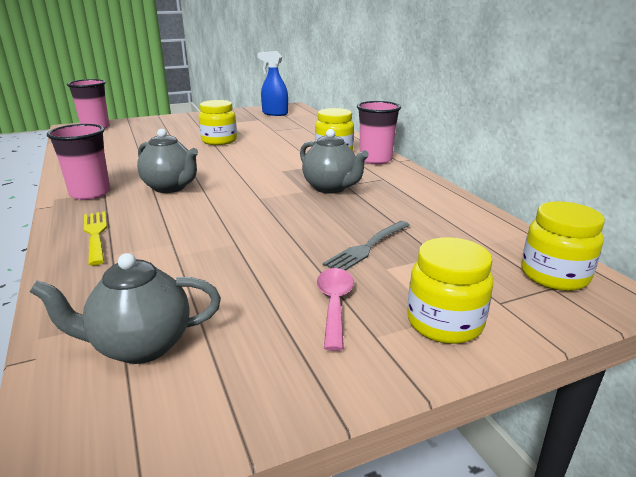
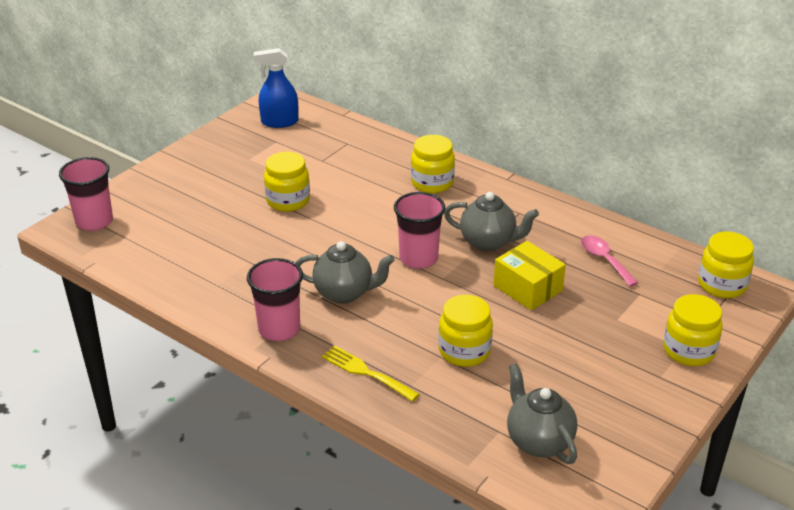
camera: 30 degrees left, 10 degrees up
(141, 346) = (538, 441): grey teapot -> grey teapot turned 105 degrees clockwise
(197, 246) = (464, 351): none -> yellow jar
(323, 222) = (527, 288): none -> yellow box
(334, 304) = (615, 363): pink spoon -> pink spoon (604, 260)
(367, 247) = (586, 304): grey fork -> none
(375, 160) = (485, 184): pink cup -> pink cup (418, 258)

